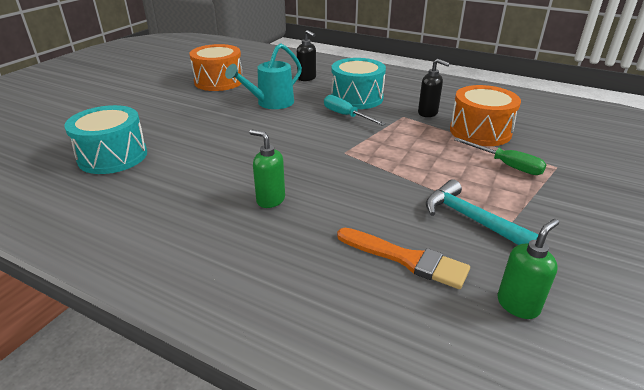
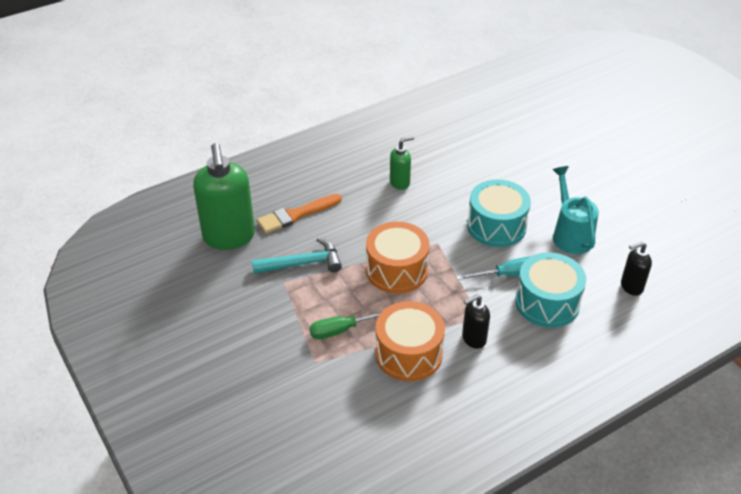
camera: 120 degrees right, 10 degrees up
(113, 156) = (516, 128): turquoise drum -> turquoise drum (496, 226)
(219, 81) = (656, 215): orange drum -> orange drum (396, 270)
(518, 305) = (229, 237): green soap dispenser -> green soap dispenser, size x2.04

